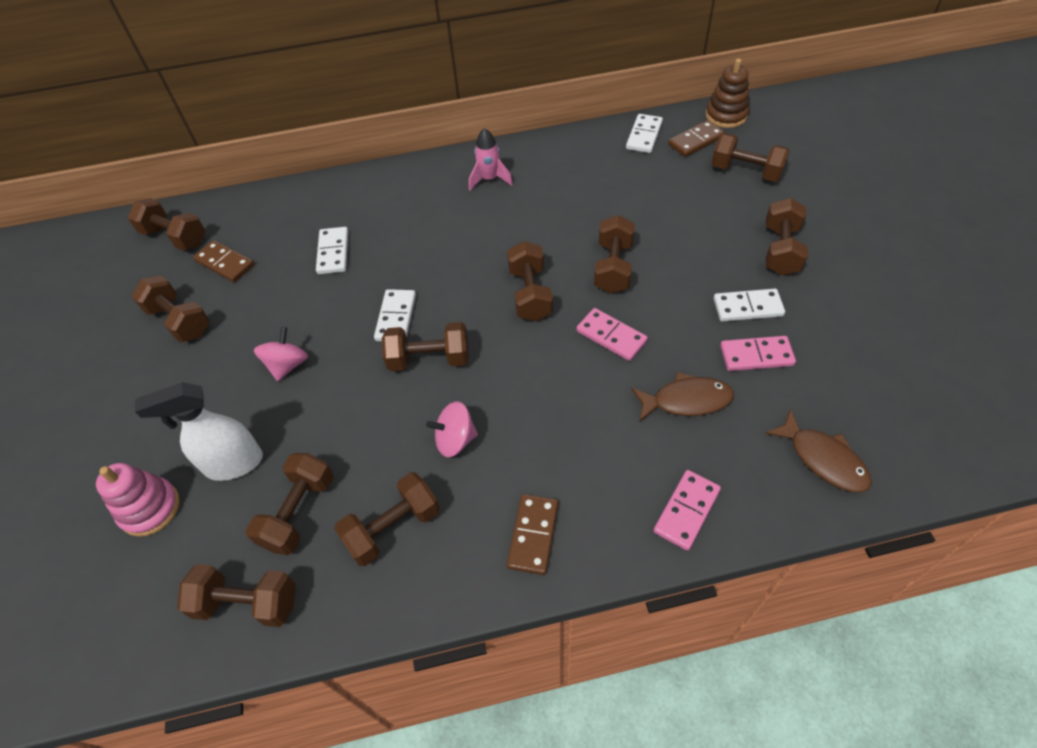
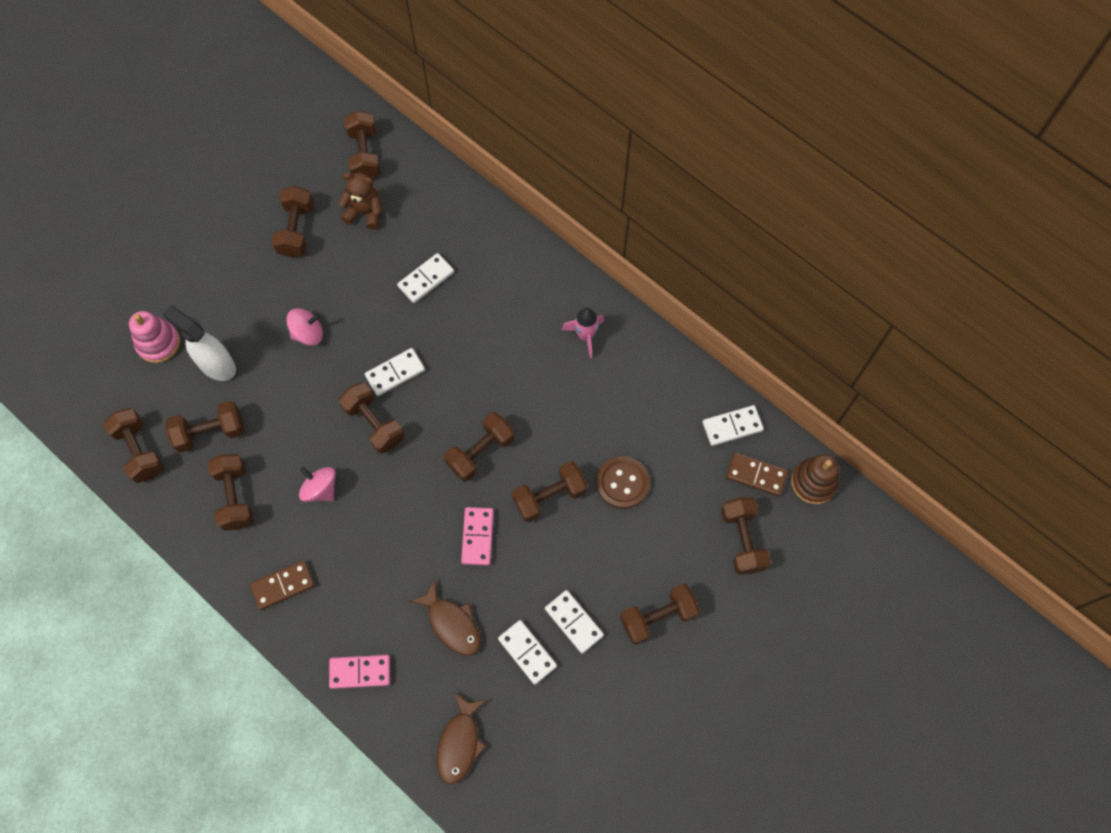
camera: 50 degrees right, 15 degrees up
(225, 263) = (365, 212): brown domino -> brown teddy bear
(393, 528) = (235, 497): brown dumbbell -> brown dumbbell turned 60 degrees clockwise
(639, 216) = (622, 483): none -> brown button
(756, 355) = (527, 652): pink domino -> white domino

